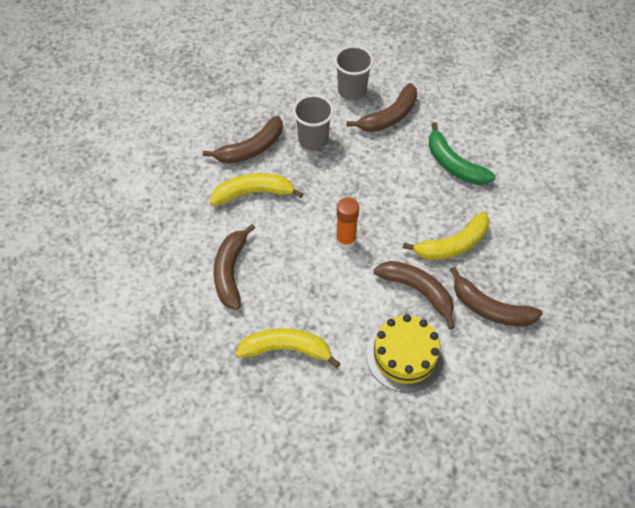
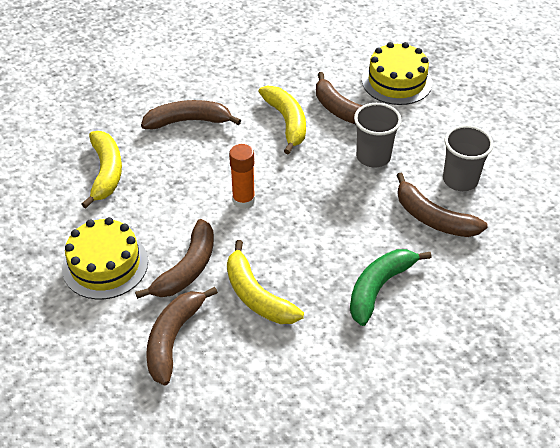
camera: 80 degrees right, 10 degrees down
(221, 104) = (396, 81): none -> yellow cake

